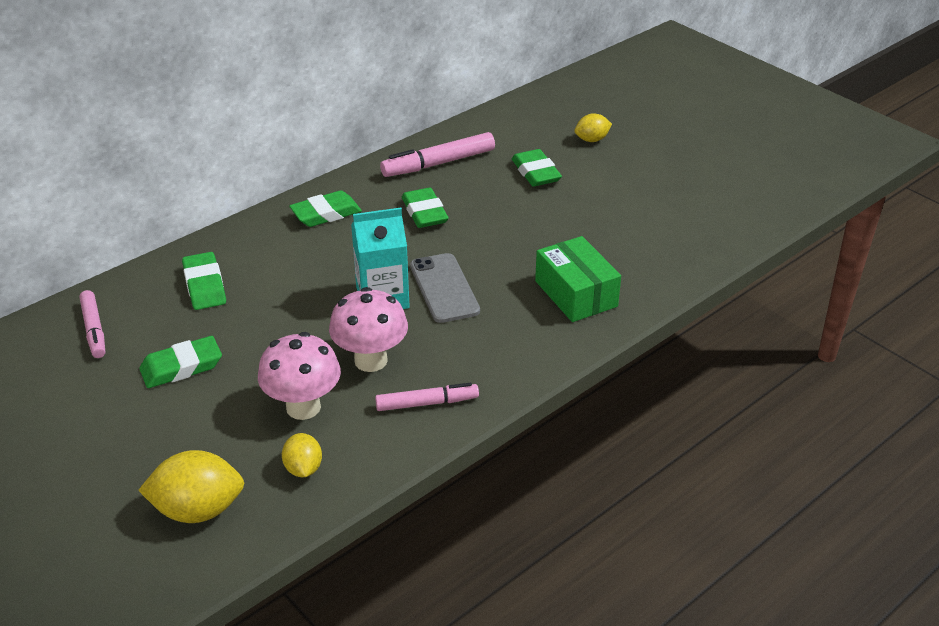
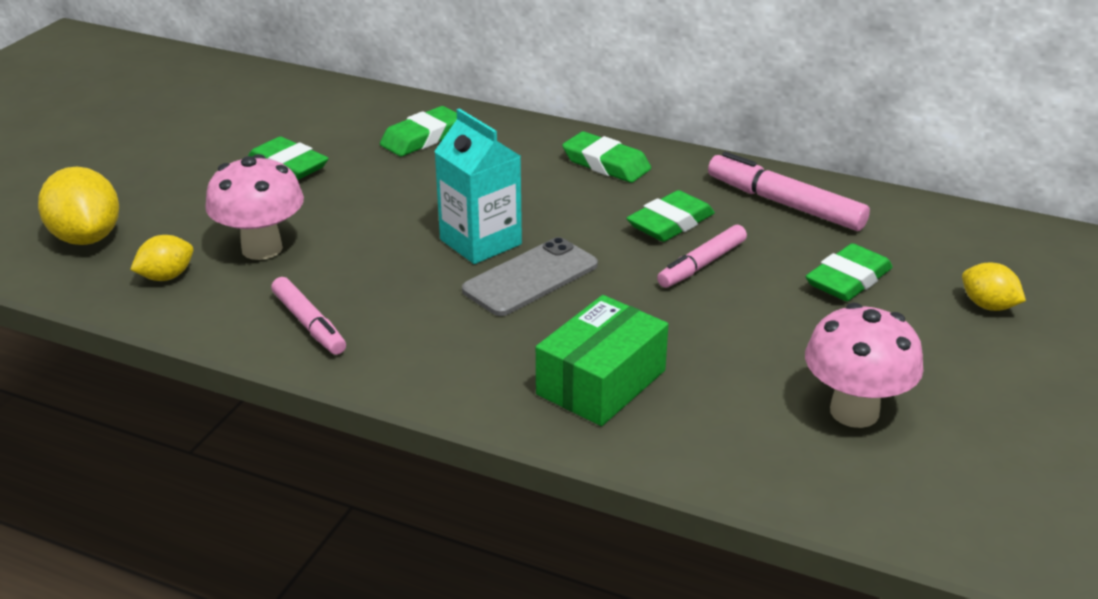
camera: 65 degrees right, 5 degrees down
(94, 329) = (317, 109): pink marker -> pink marker (702, 264)
(371, 360) = (363, 266): pink mushroom -> pink mushroom (854, 411)

